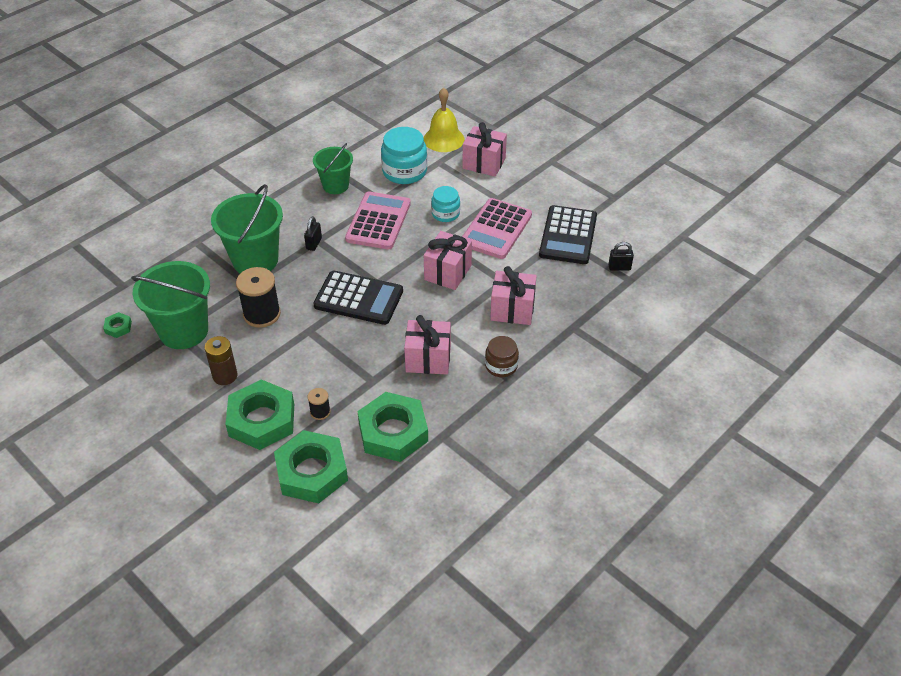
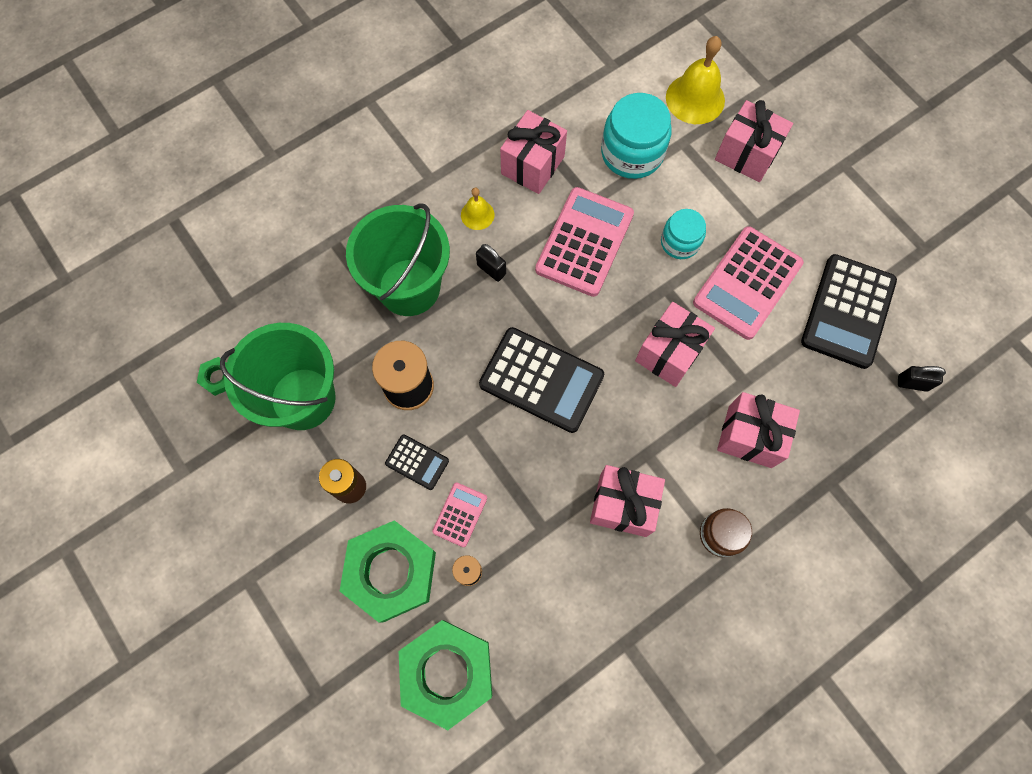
camera: 10 degrees right, 25 degrees up
(273, 355) = (417, 462): none -> black calculator
(300, 216) = (477, 214): none -> yellow bell
(309, 380) = (460, 514): none -> pink calculator
(314, 244) = (491, 269): black padlock -> black padlock turned 75 degrees counterclockwise
(335, 185) = (532, 165): green bucket -> pink gift
(393, 432) = (561, 624): green nut -> none

